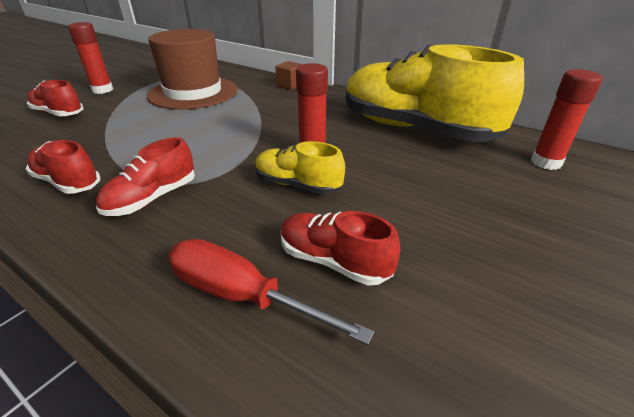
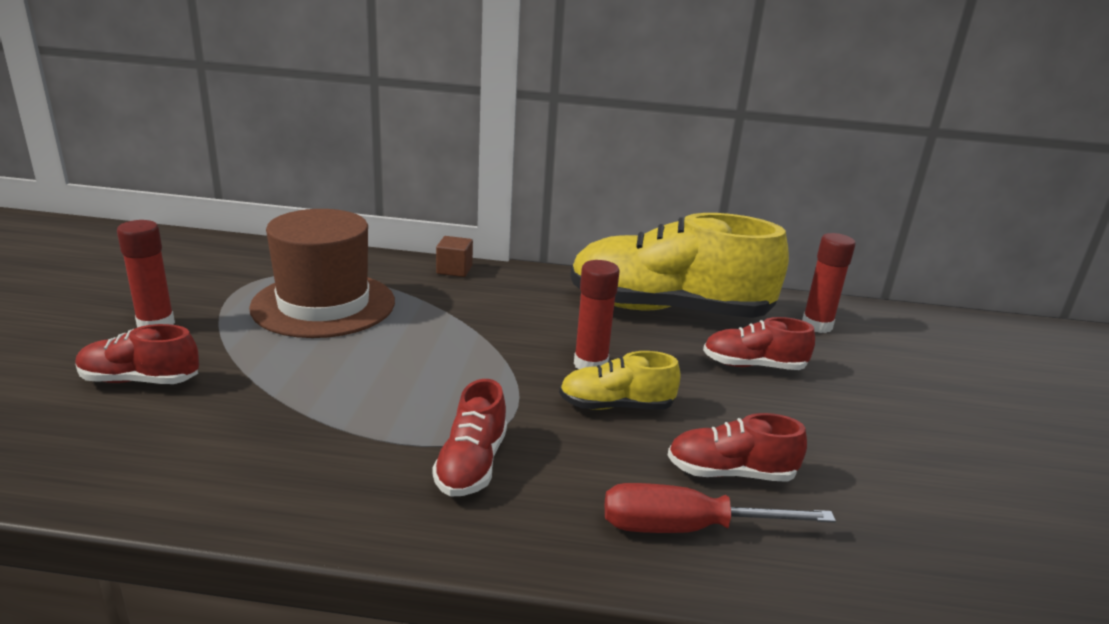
camera: 30 degrees left, 10 degrees down
(68, 182) = (328, 475): red shoe -> red shoe (753, 365)

